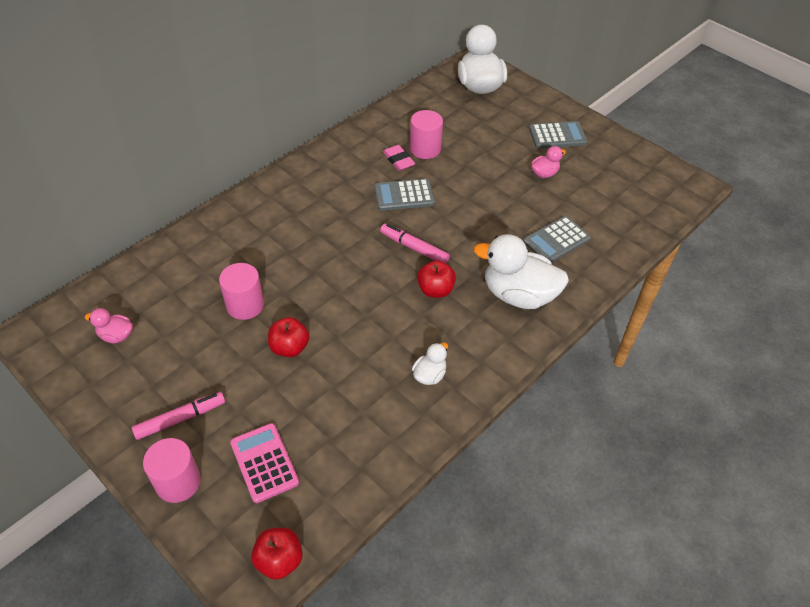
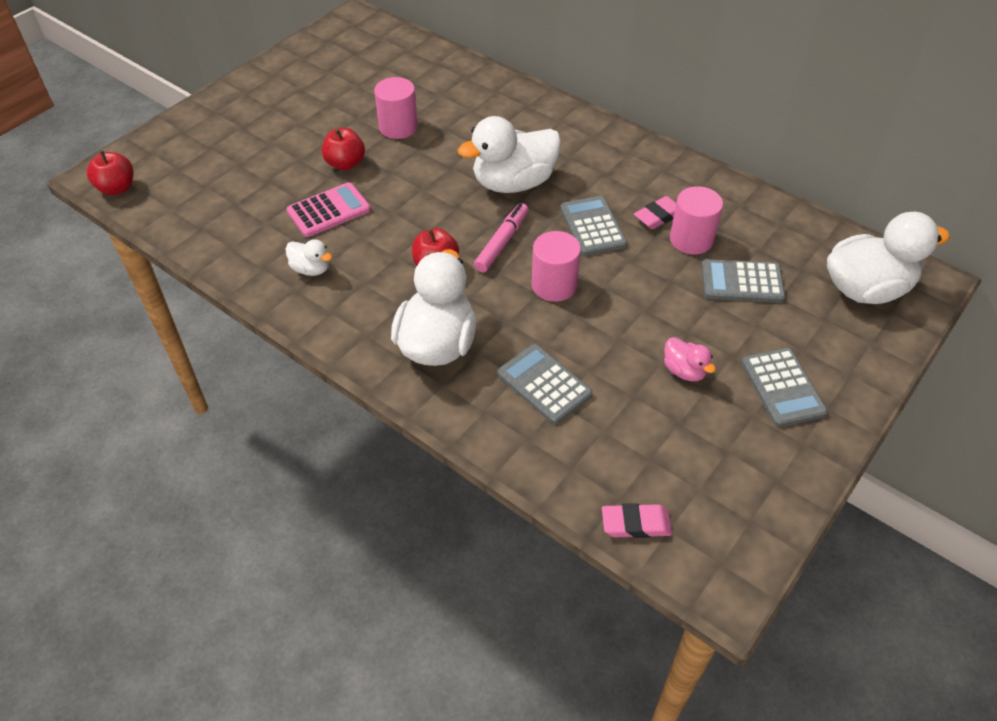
camera: 85 degrees right, 0 degrees up
(116, 336) = (355, 60): pink duck -> none
(178, 482) = (200, 121): pink cylinder -> pink cylinder (554, 285)
(180, 419) = (264, 111): pink marker -> none
(264, 463) = (214, 166): pink calculator -> pink calculator (329, 211)
(344, 234) = (513, 183): none -> white duck
(468, 134) = (742, 282): none -> grey calculator
(660, 213) = (635, 524): none -> pink eraser

